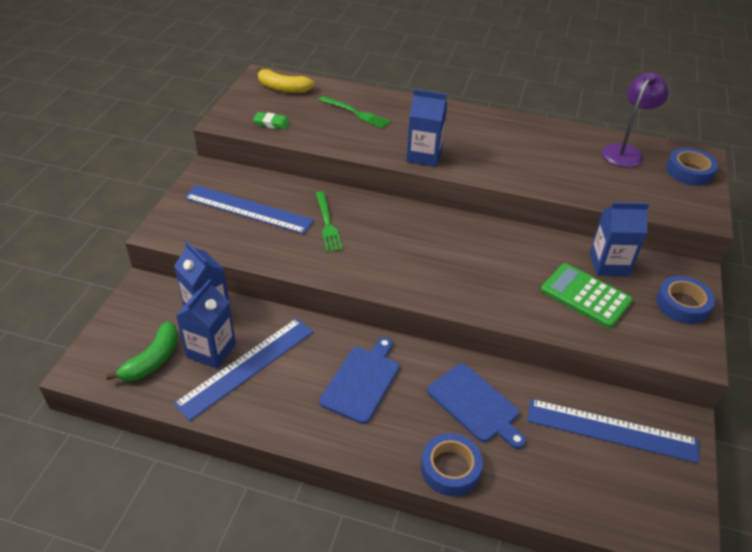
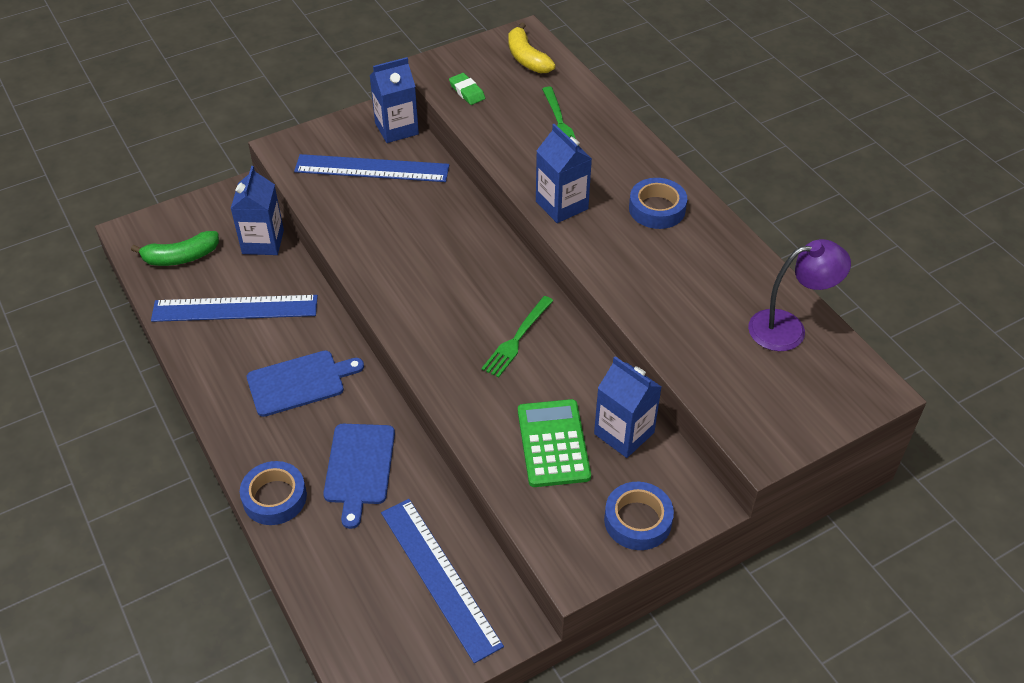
camera: 45 degrees right, 5 degrees up
(211, 350) = (227, 278): blue carton -> blue carton (396, 129)
(248, 209) = (372, 168): blue ruler -> blue ruler turned 60 degrees counterclockwise
(328, 224) = (418, 223): green fork -> green fork (516, 340)
(689, 171) = (829, 395): blue tape -> blue tape (657, 209)

